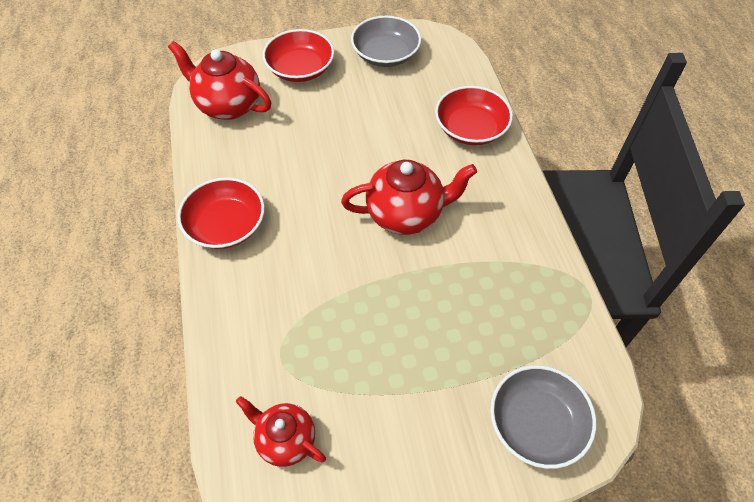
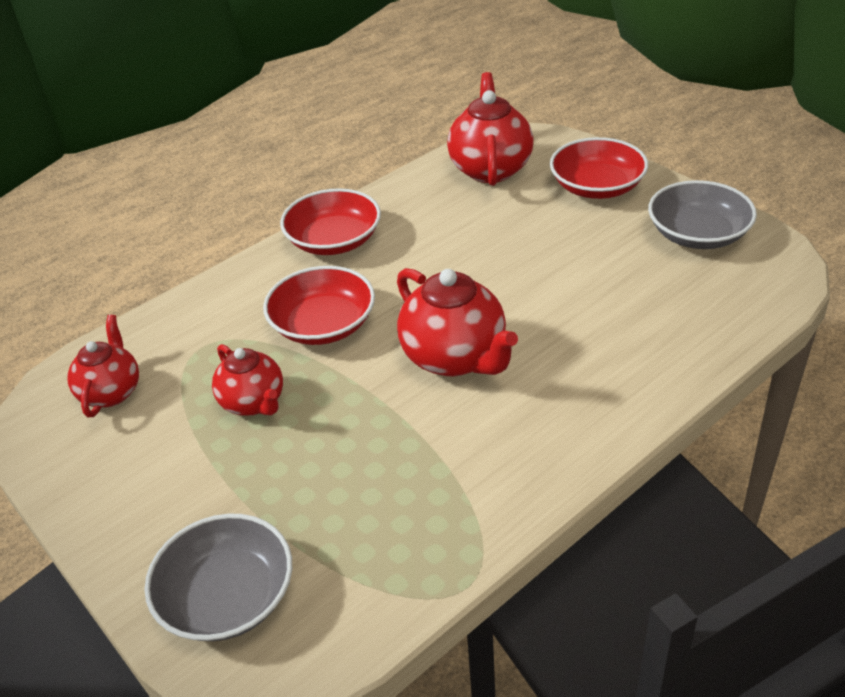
camera: 65 degrees right, 15 degrees down
(367, 344) = (253, 402): none -> red teapot
(471, 128) = (652, 356): red bowl -> red bowl (323, 324)

